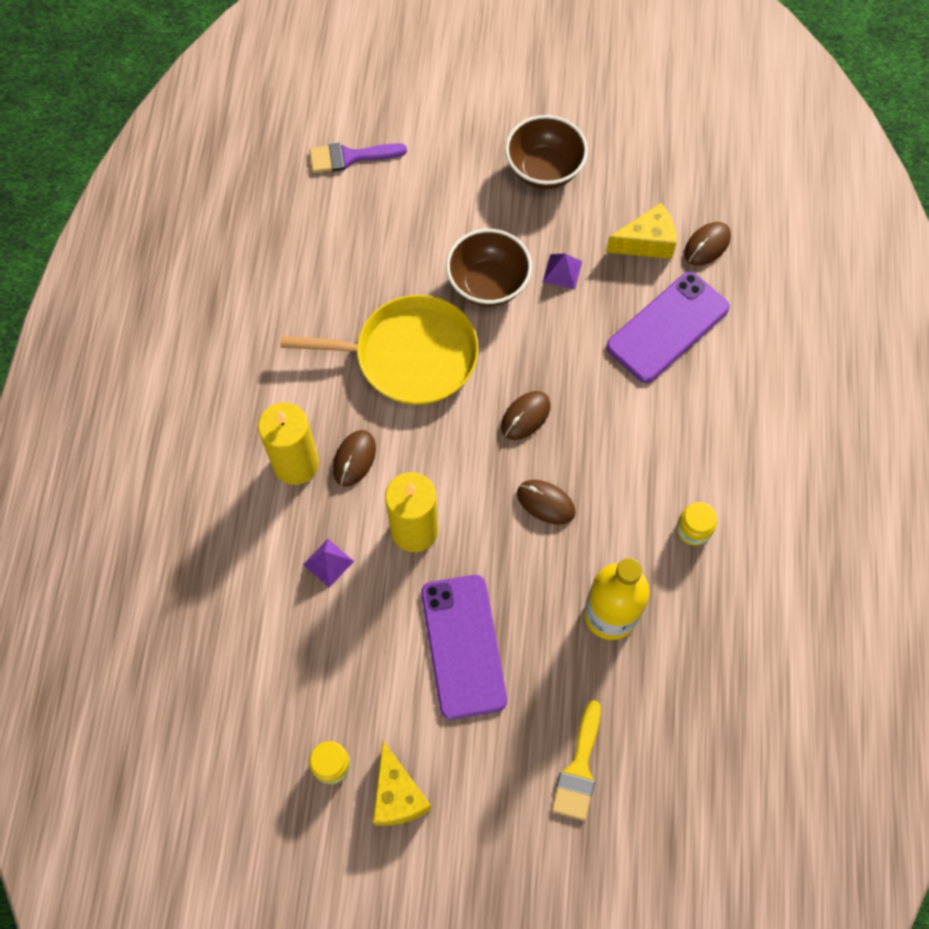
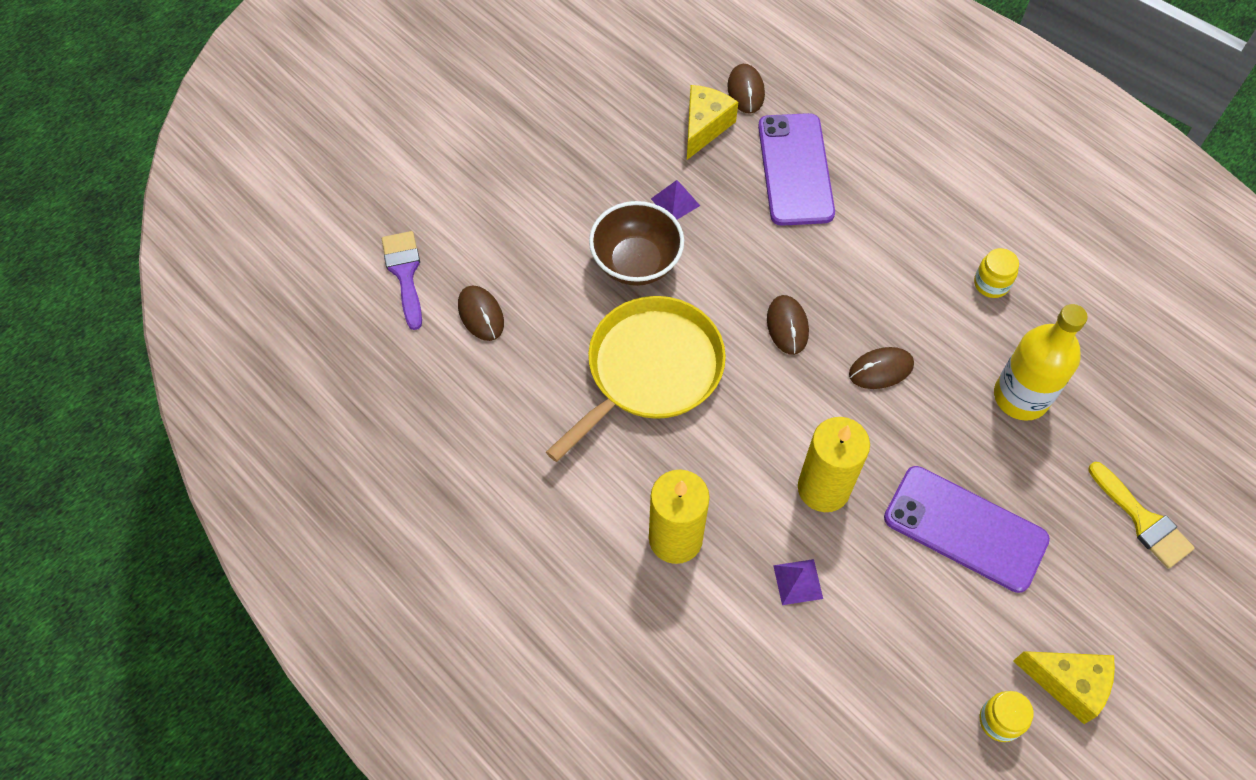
camera: 50 degrees left, 5 degrees down
(350, 157) = (405, 273): purple brush -> purple brush turned 135 degrees clockwise
(354, 459) = (712, 487): brown mouse -> brown mouse (481, 314)
(544, 170) = (566, 145): brown bowl -> none

